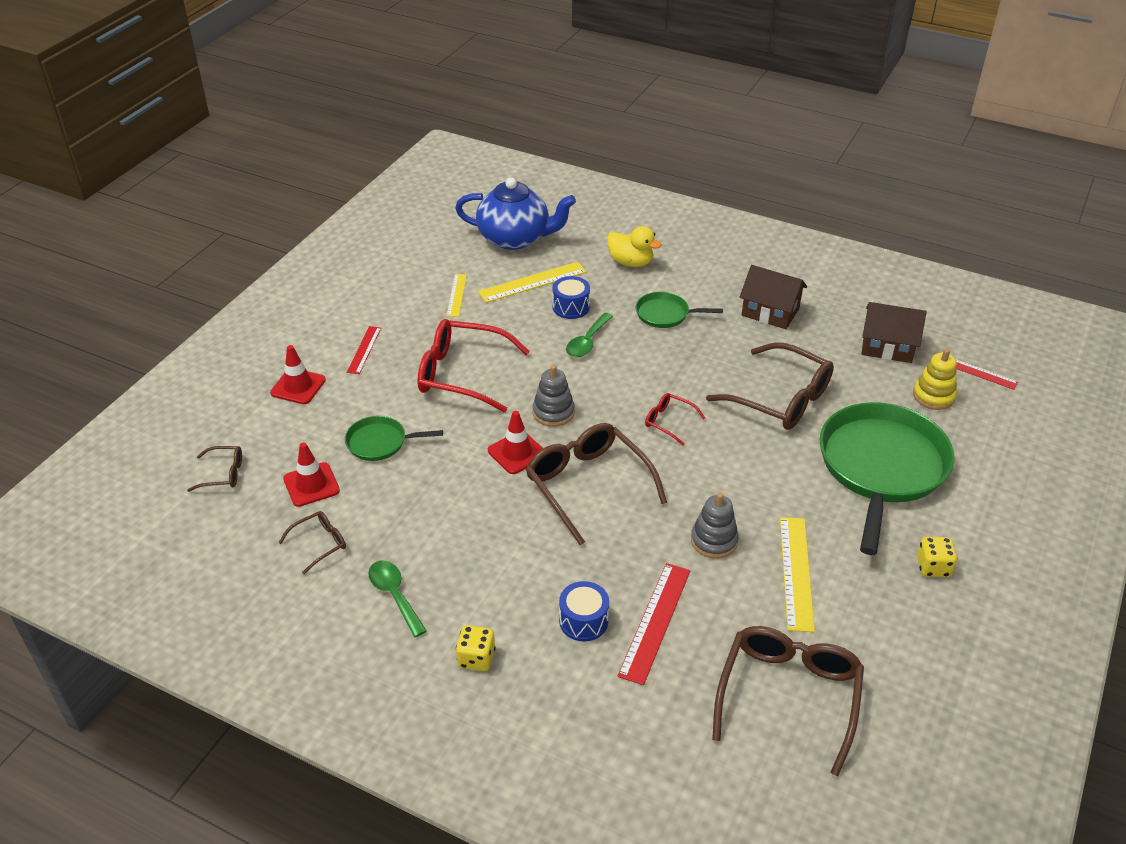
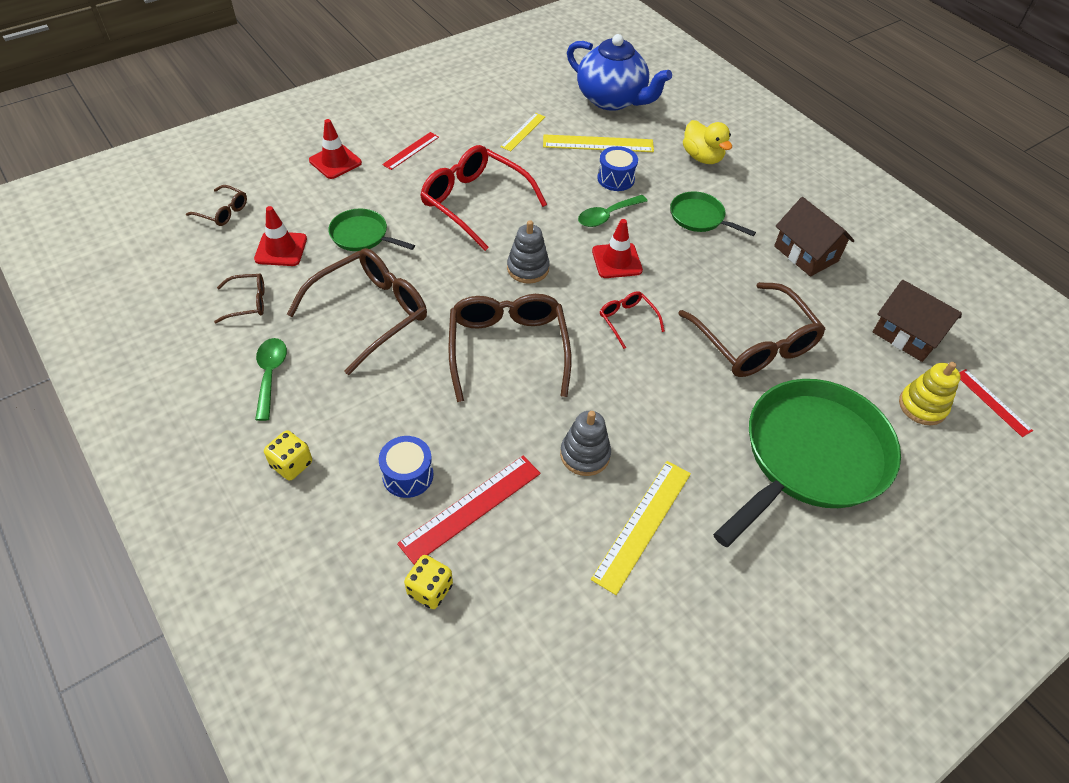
camera: 25 degrees right, 10 degrees up
(517, 453) = (468, 292): red traffic cone -> red traffic cone (616, 261)
(788, 696) = (542, 648): brown glasses -> brown glasses (370, 313)
(933, 567) = (792, 588): yellow dice -> yellow dice (430, 589)

